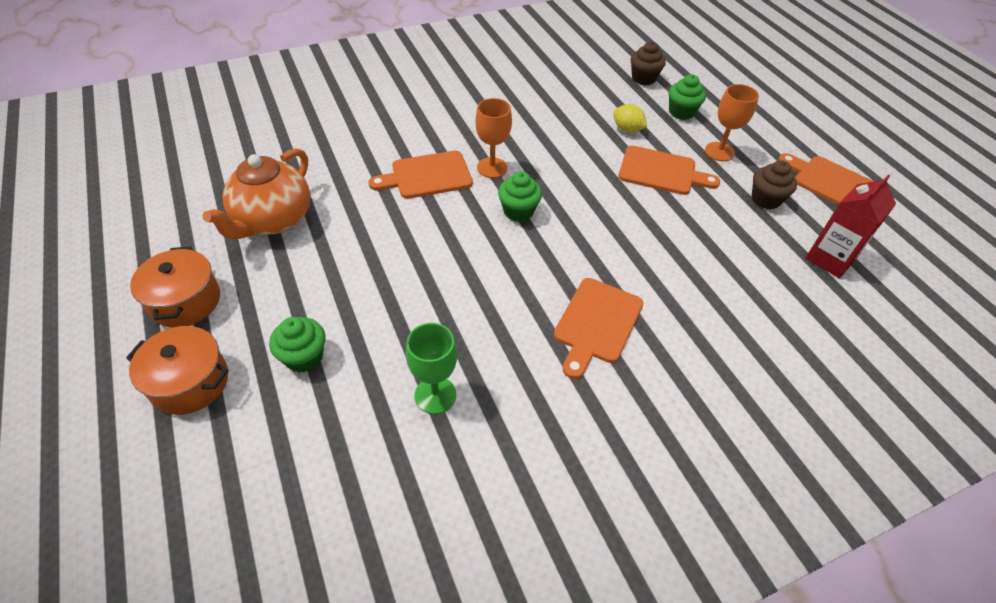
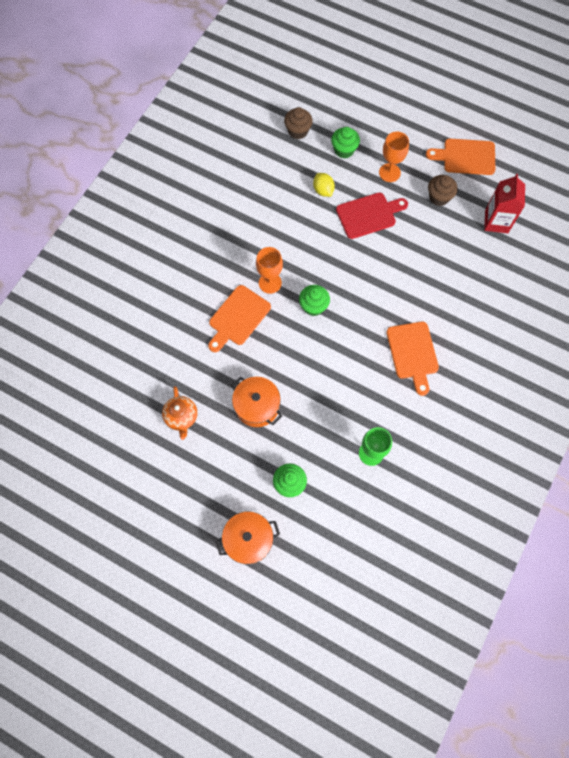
camera: 35 degrees left, 20 degrees up
(185, 301) = (193, 502): orange pot -> orange pot (257, 406)
(273, 220) = (181, 417): orange teapot -> orange teapot, size x0.59
(627, 129) = (323, 190): yellow lemon -> yellow lemon turned 60 degrees clockwise
(661, 172) = (368, 215): orange cutting board -> red cutting board

